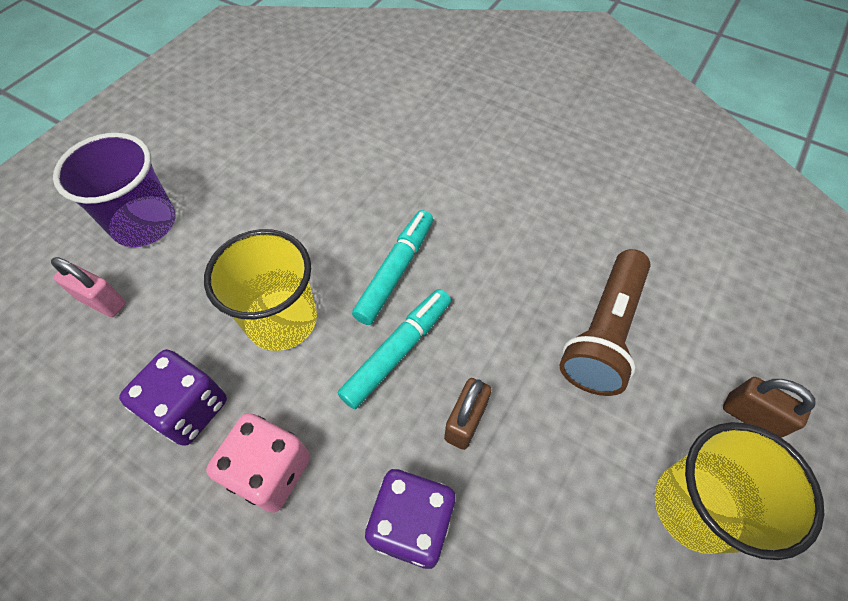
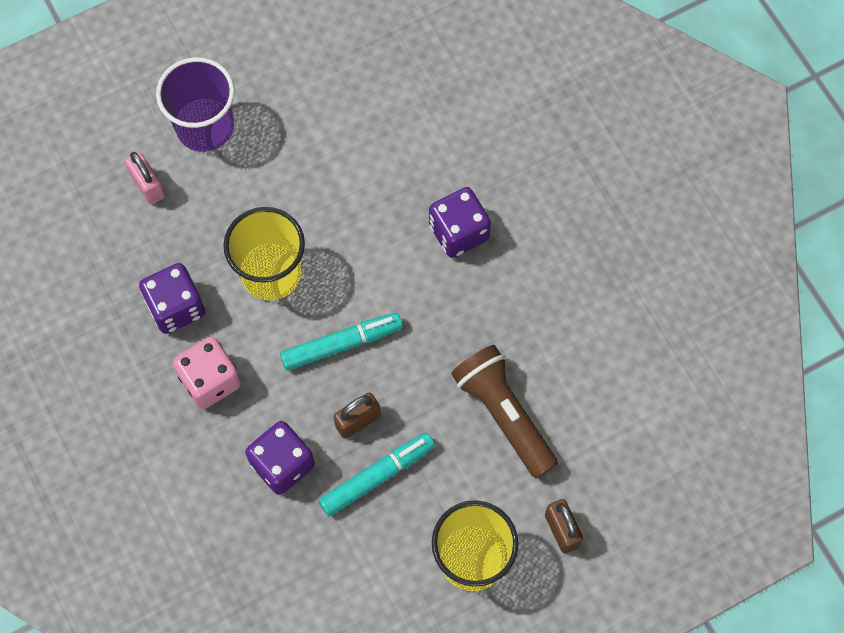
camera: 30 degrees right, 10 degrees up
(395, 271) = (379, 278): turquoise marker -> turquoise marker (377, 476)
(443, 200) = (458, 232): none -> purple dice
(603, 333) = (504, 414): brown flashlight -> brown flashlight turned 90 degrees clockwise

